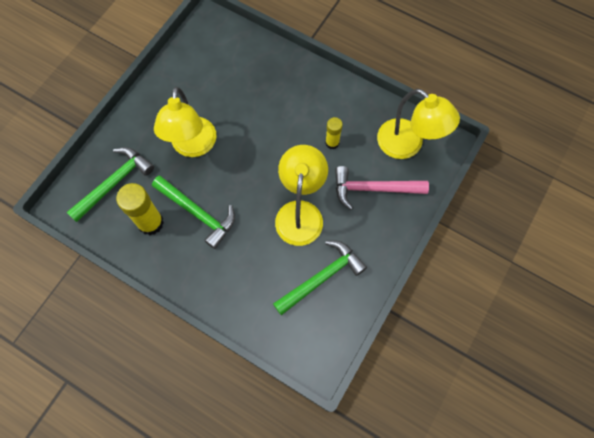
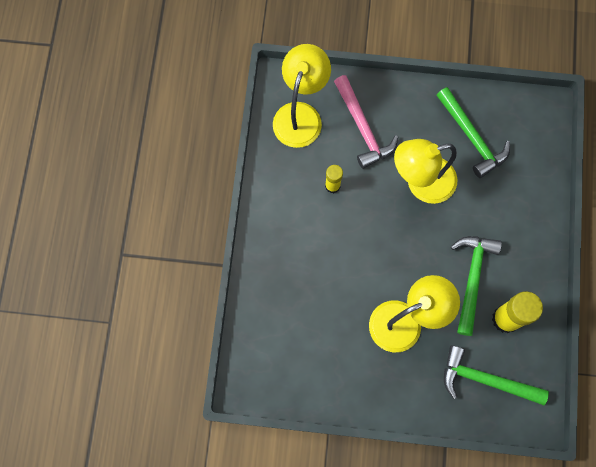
camera: 115 degrees left, 5 degrees up
(322, 277) = (472, 137): green hammer -> green hammer turned 150 degrees counterclockwise

